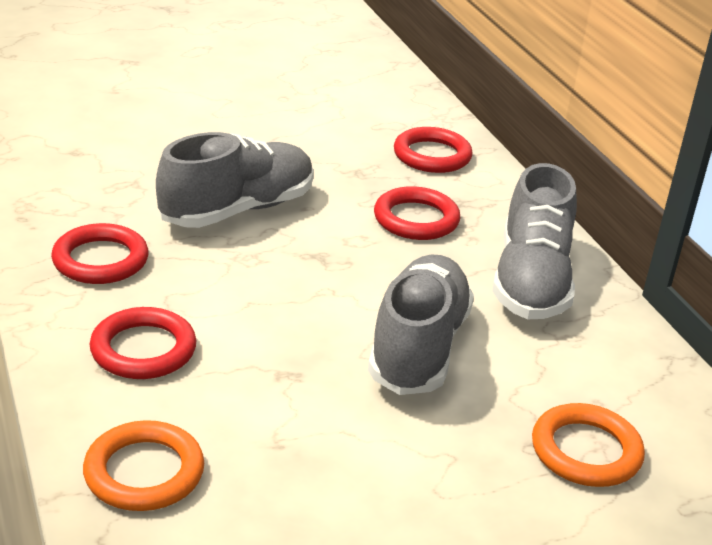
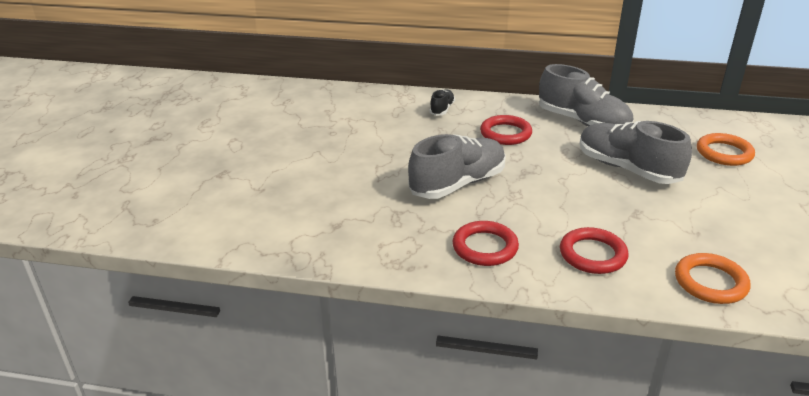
camera: 55 degrees left, 0 degrees up
(237, 210) = (458, 184): grey shoe -> grey shoe turned 60 degrees clockwise
(432, 155) = (442, 109): red ring -> black shoe

